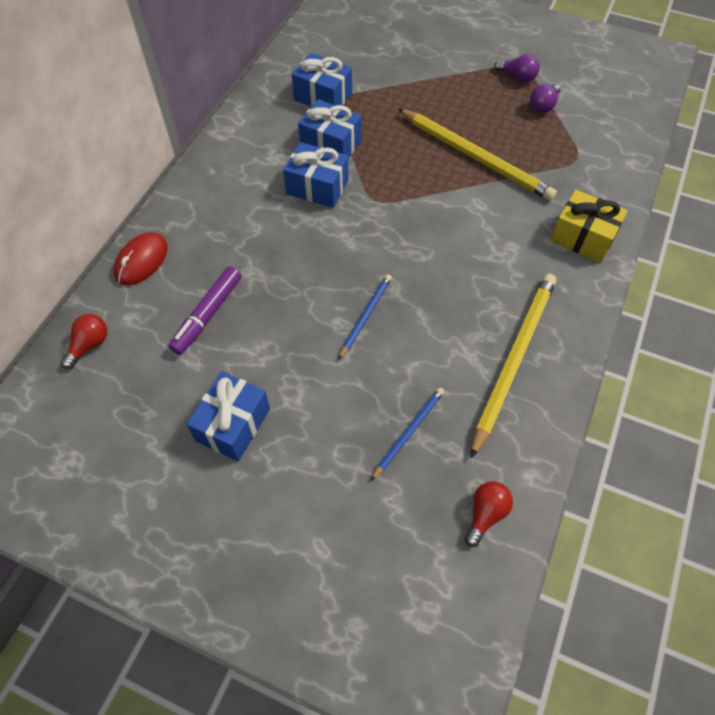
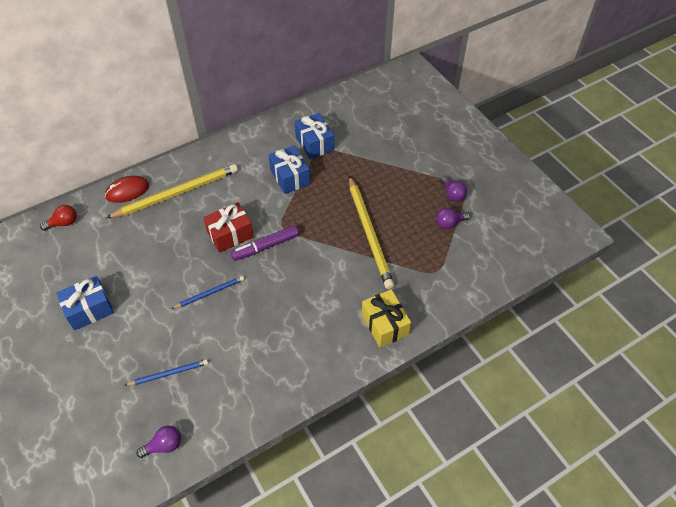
camera: 35 degrees right, 5 degrees down
(207, 315) = (131, 241): purple marker -> purple marker (265, 246)
(317, 187) = (257, 200): blue gift -> none
(324, 240) = (230, 234): none -> red gift
(485, 514) = (164, 445): red light bulb -> purple light bulb
(514, 359) = (265, 372): yellow pencil -> yellow pencil (177, 193)

